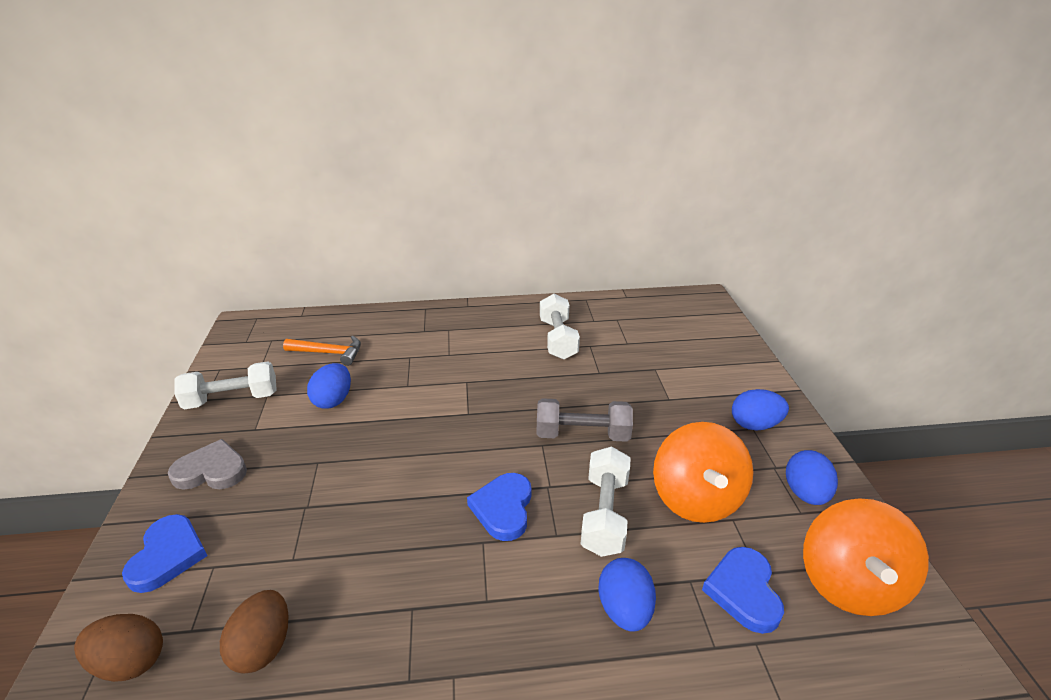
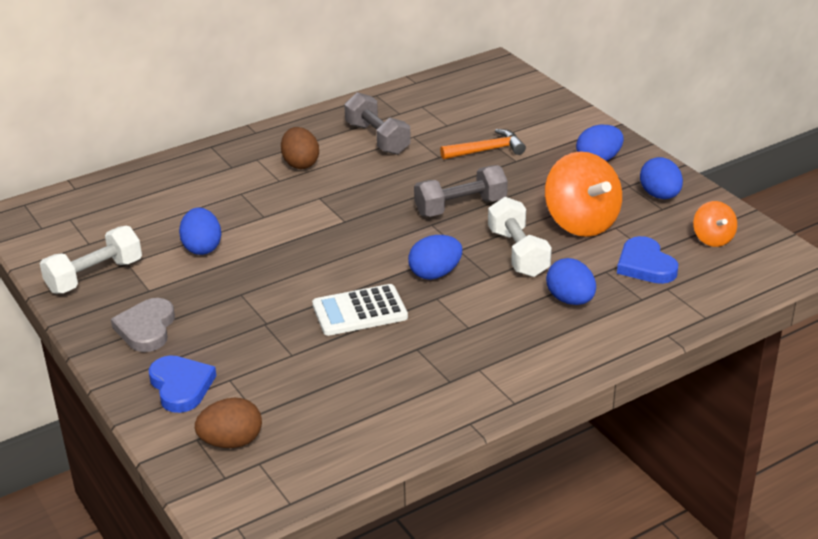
camera: 25 degrees left, 0 degrees up
(211, 470) = (146, 328): grey heart -> grey heart turned 60 degrees counterclockwise
(263, 646) = (325, 402): brown egg -> brown egg (300, 163)
(329, 353) = (151, 212): orange hammer -> orange hammer (487, 150)
(397, 528) = (359, 311): none -> white calculator
(503, 508) = (435, 274): blue heart -> blue egg
(558, 339) = (377, 139): white dumbbell -> grey dumbbell
(849, 583) = (712, 239): orange spinning top -> orange spinning top, size x0.53

